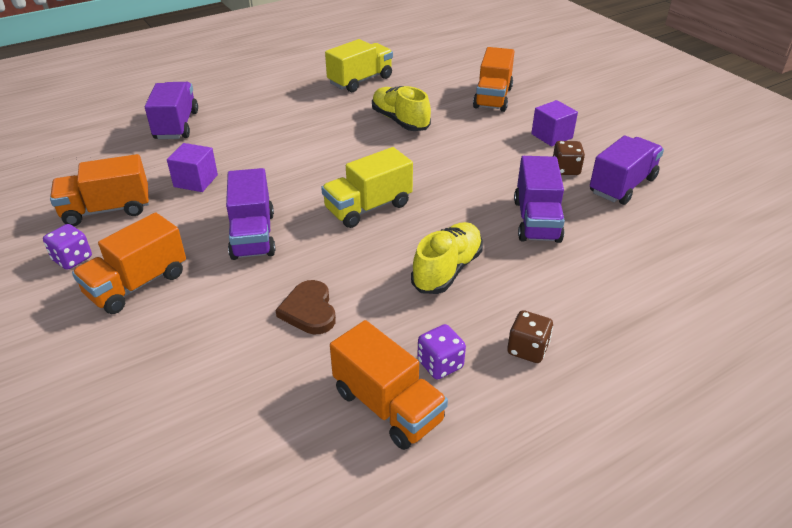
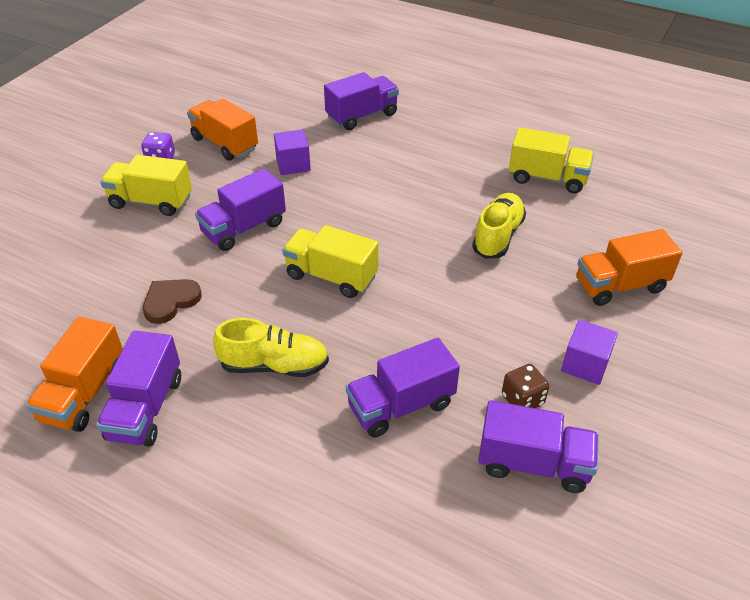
camera: 60 degrees right, 5 degrees up
(137, 284) = (151, 201): orange truck -> yellow truck
(440, 364) = (146, 408): purple dice -> purple truck
(527, 349) = (194, 463): brown dice -> none

